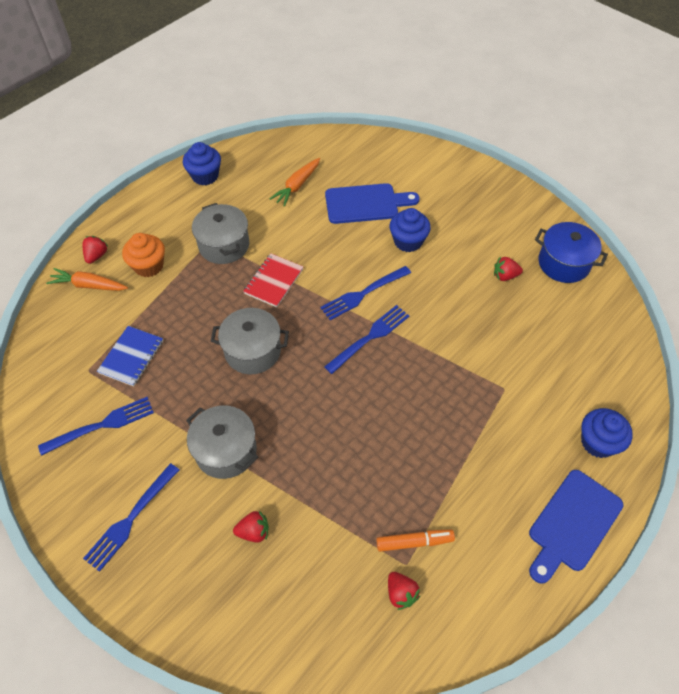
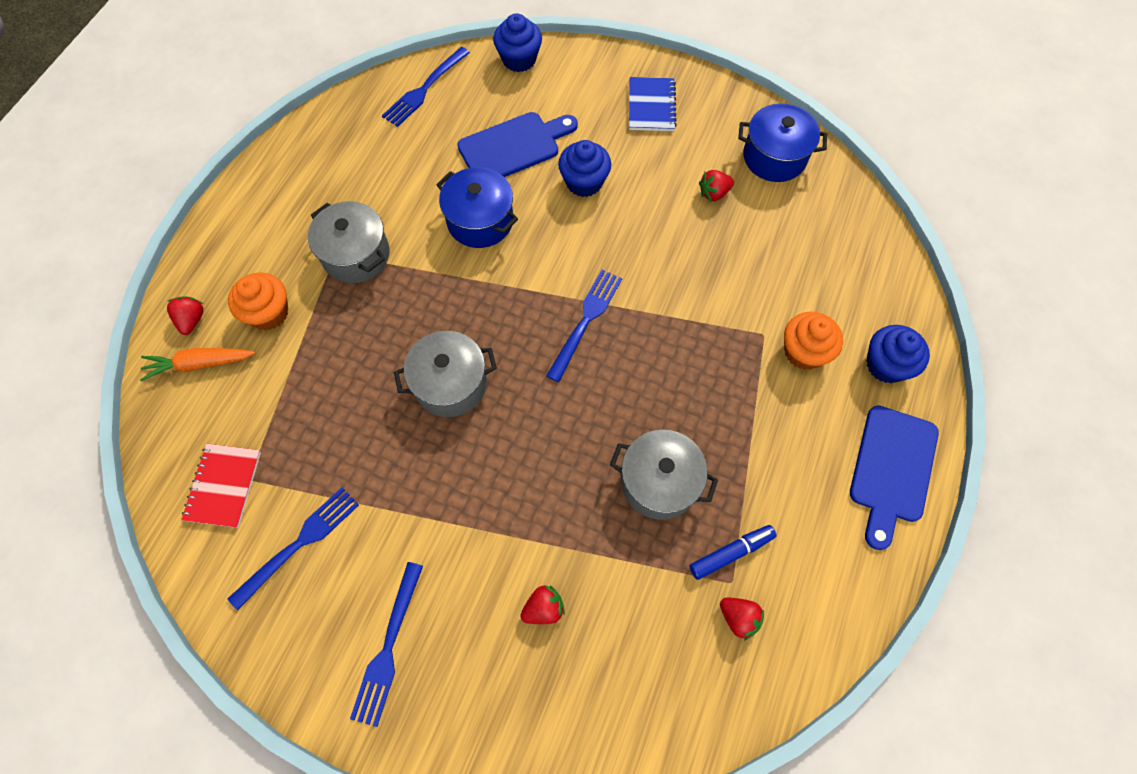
camera: 20 degrees left, 10 degrees up
(131, 357) = (299, 442): blue notebook -> blue notebook (651, 106)
(205, 176) = (291, 166): blue cupcake -> blue cupcake (519, 59)
(226, 450) = (469, 521): grey pot -> grey pot (659, 482)
(273, 281) = (439, 284): red notebook -> red notebook (223, 486)
(297, 186) = (417, 147): orange carrot -> none
(320, 247) = (480, 221): none -> blue pot
(363, 294) = (556, 267): blue fork -> blue fork (424, 89)
(414, 542) = (731, 553): orange marker -> blue marker
(532, 411) = (804, 352): none -> orange cupcake

